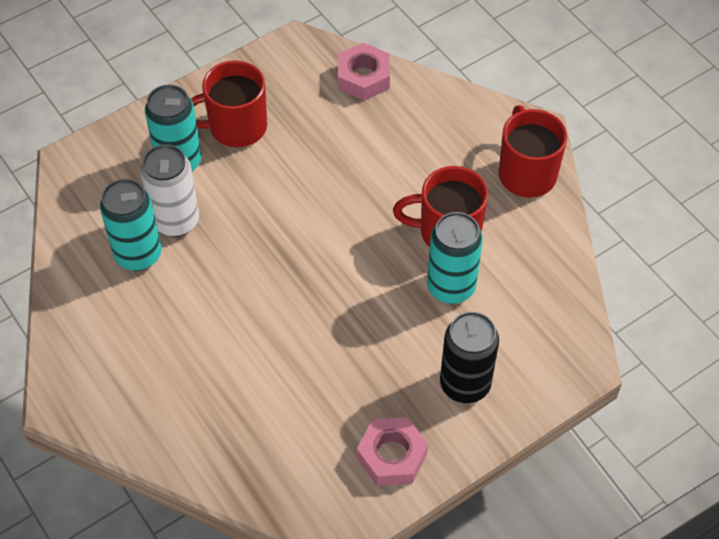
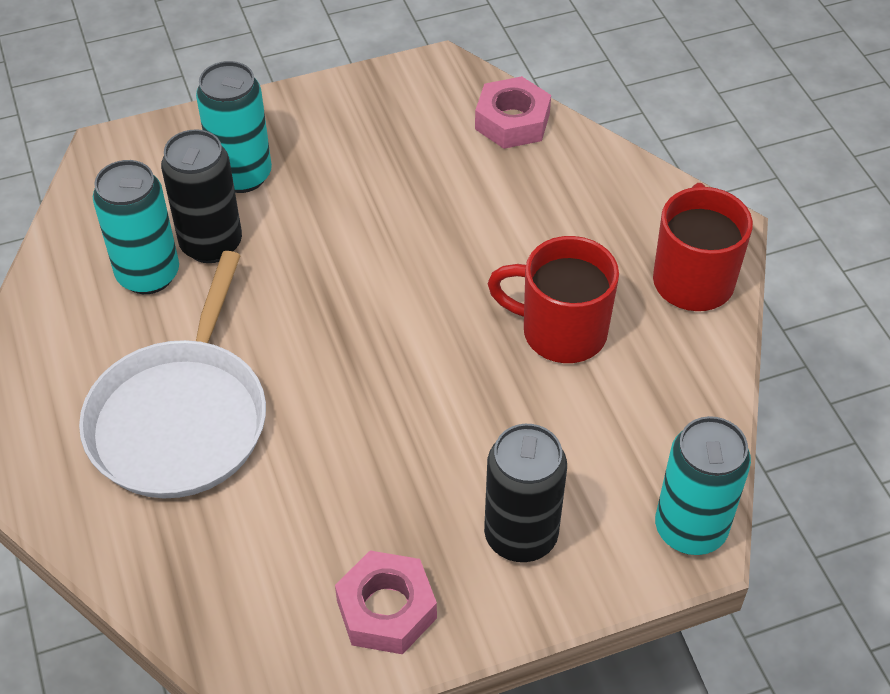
camera: 15 degrees right, 5 degrees down
(176, 221) = (211, 244): white can -> black can
(203, 357) = (181, 418): none -> white pan
(235, 127) = (328, 148): red mug -> none
(451, 287) = (543, 403): turquoise can -> turquoise can (690, 529)

